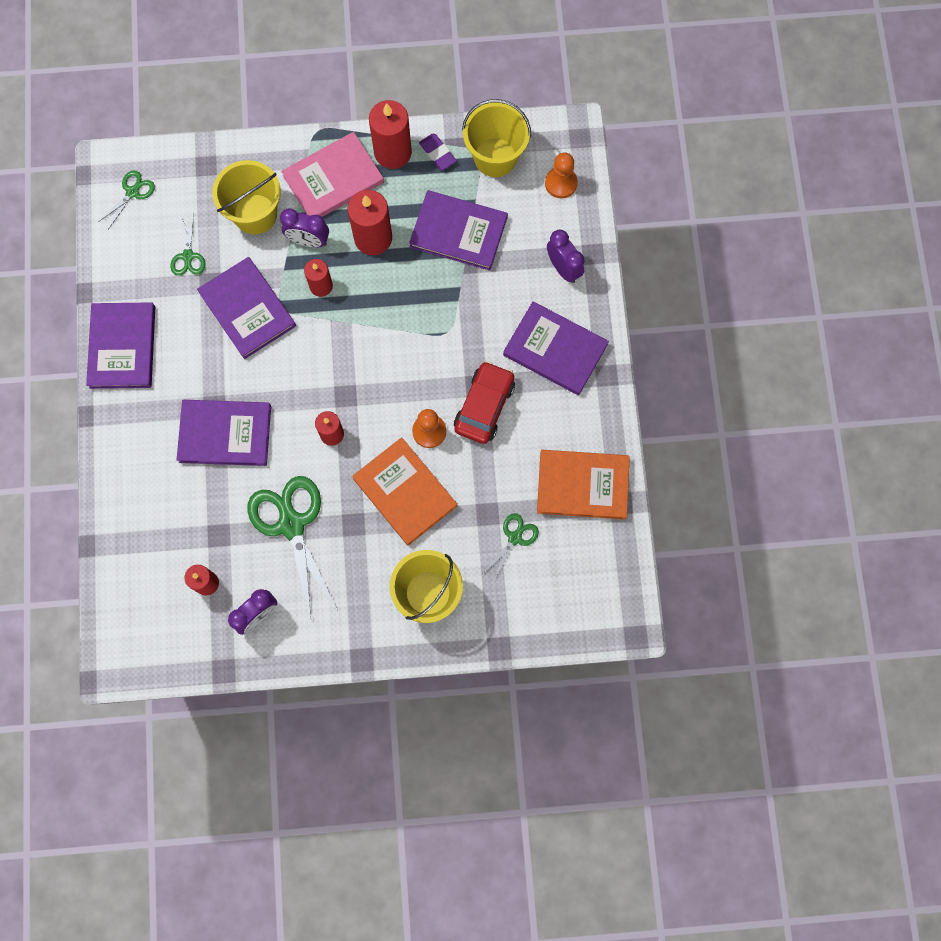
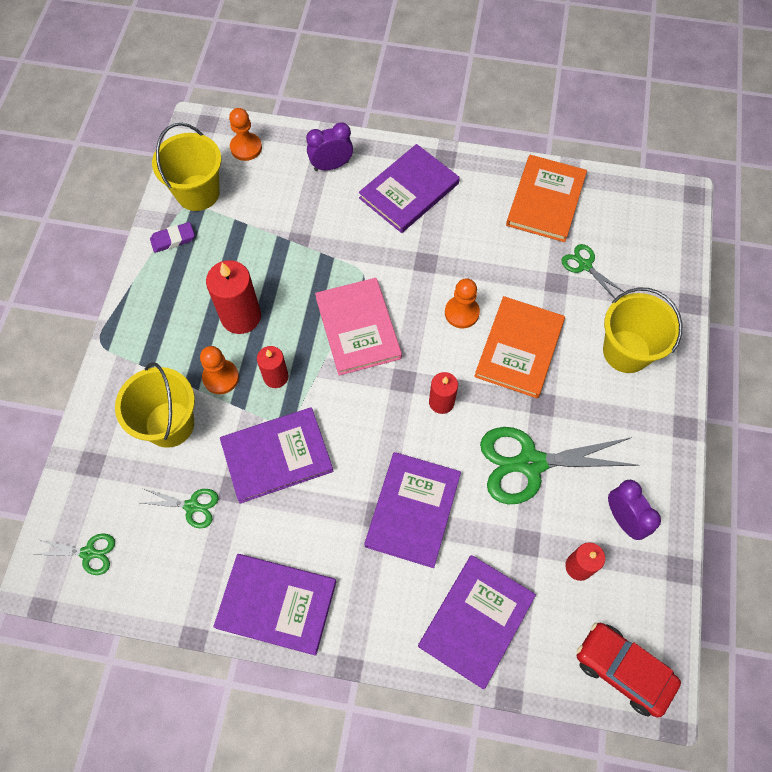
camera: 75 degrees left, 10 degrees down
(132, 192) = (89, 553): green scissors -> green scissors turned 135 degrees clockwise
(308, 241) = (221, 377): purple clock -> orange pawn
(333, 179) = (161, 339): pink book -> pink book (358, 328)
(392, 152) = (154, 278): red candle -> none
(404, 492) = (519, 348): orange book -> orange book turned 45 degrees counterclockwise
(458, 232) = (263, 240): purple book -> purple book (476, 621)
(484, 406) = (448, 260): red car -> red car (623, 670)

